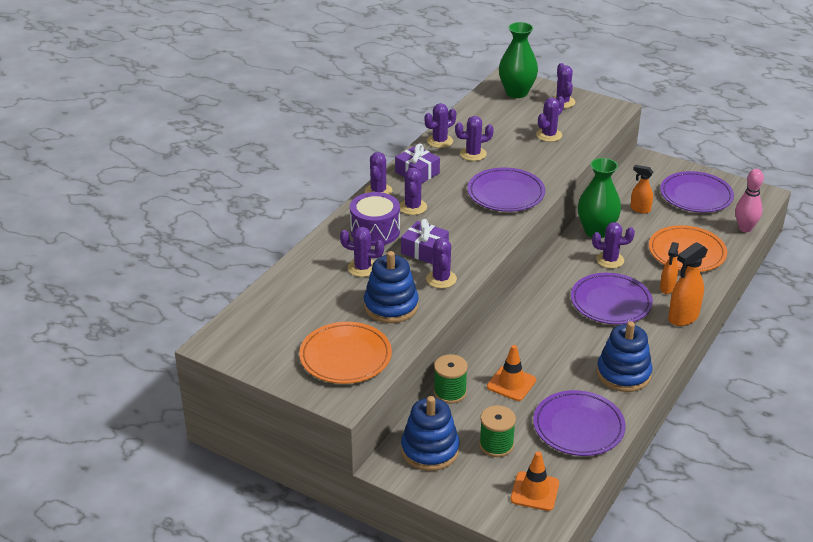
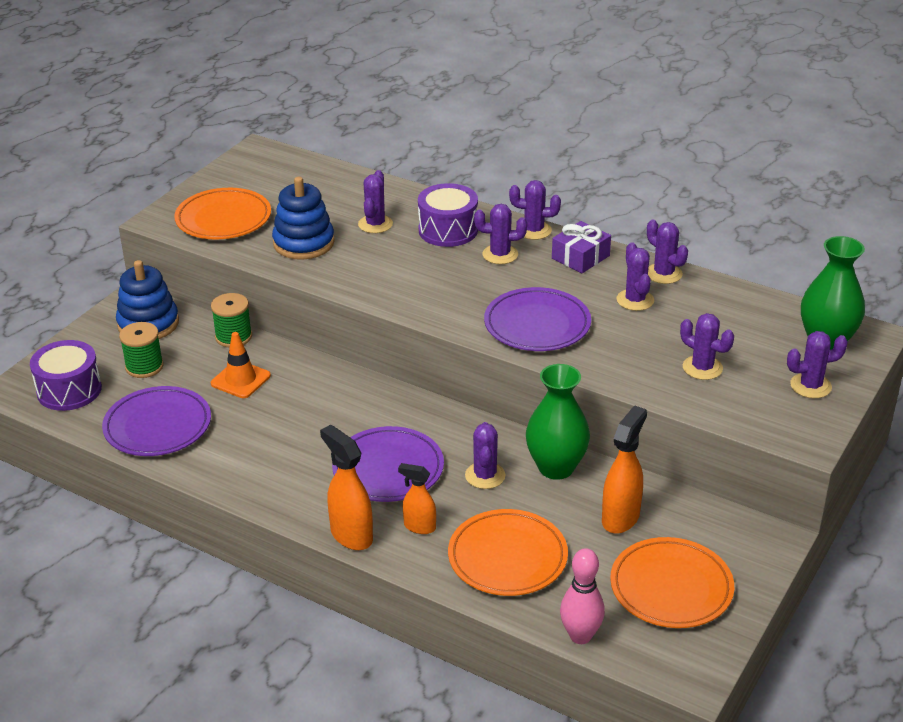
camera: 90 degrees right, 0 degrees up
(424, 250) = (408, 263): purple gift -> none
(441, 279) = (350, 275): purple cactus -> none
(534, 491) = (69, 390): orange traffic cone -> purple drum
(623, 374) = (243, 469): blue stacking toy -> none
(640, 209) = (621, 518): orange spray bottle -> orange spray bottle, size x1.59
(696, 196) = (671, 587): purple plate -> orange plate

